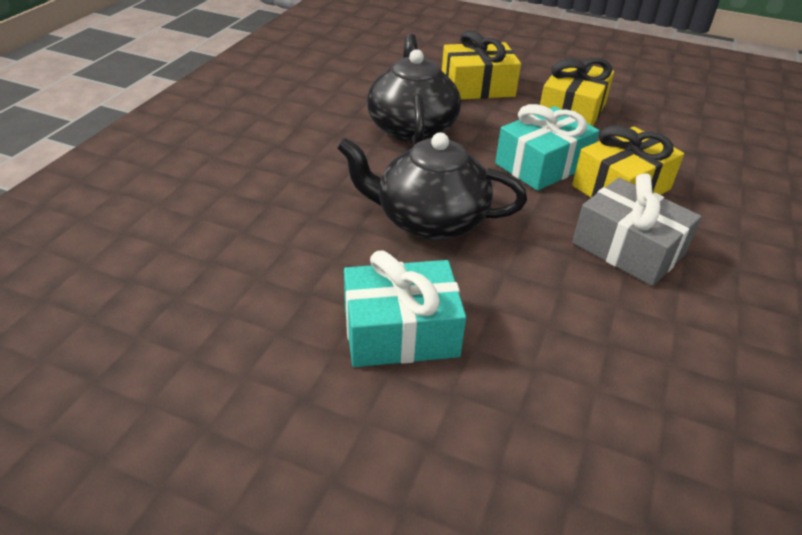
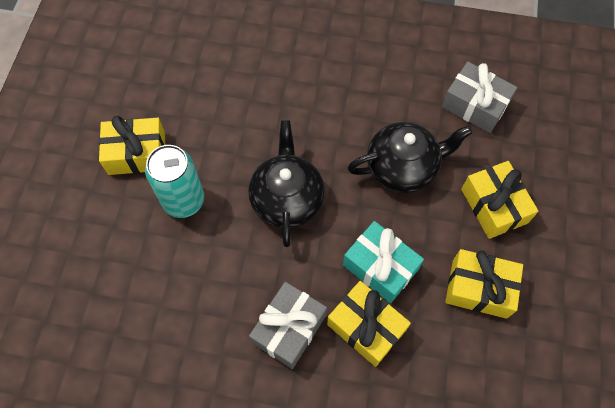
camera: 80 degrees right, 25 degrees up
(276, 387) = (137, 153): none -> yellow gift
(350, 74) = (475, 105): none -> grey gift
(400, 331) = (183, 200): turquoise gift -> turquoise can

